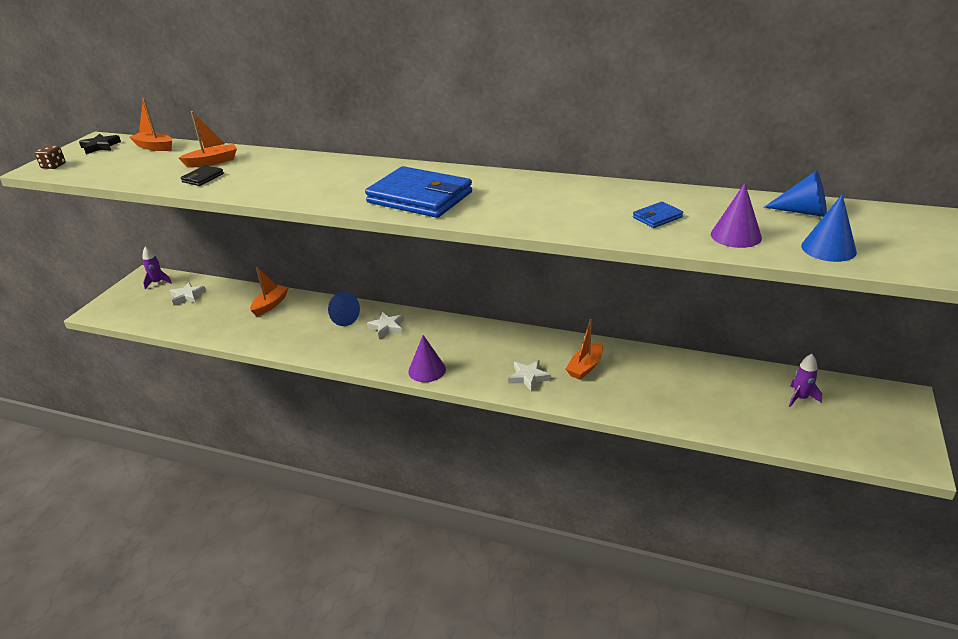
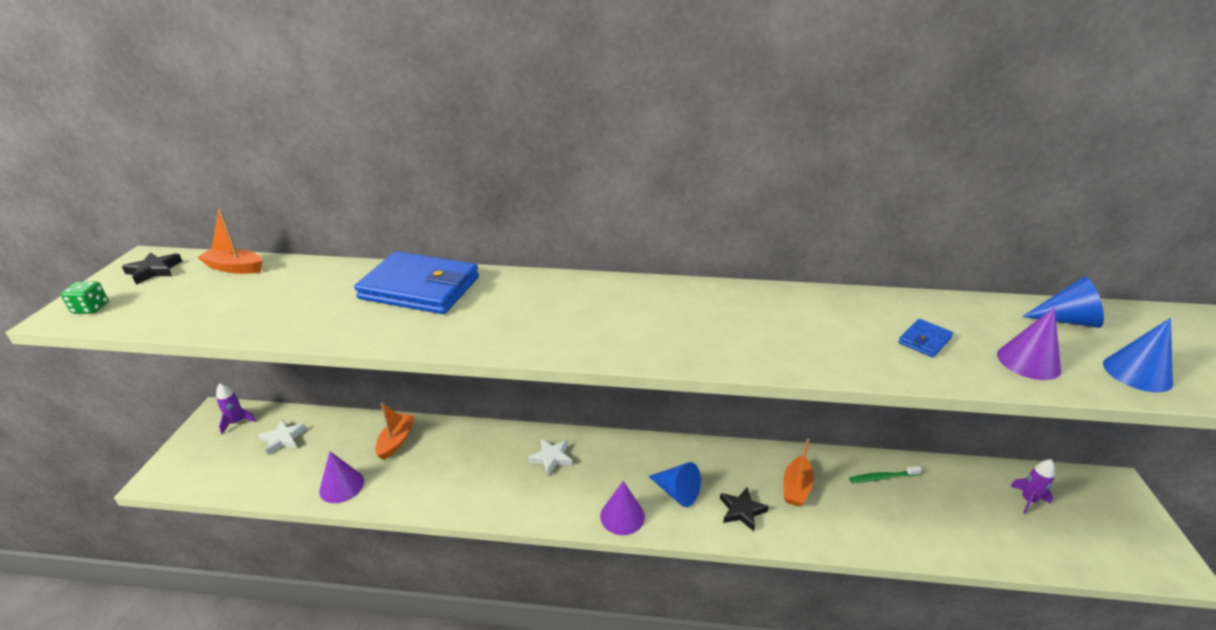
camera: 15 degrees left, 0 degrees up
(53, 166) = (91, 308): brown dice -> green dice
(203, 178) = (324, 316): black wallet -> none
(212, 162) = (327, 288): orange boat -> none
(220, 329) = (341, 486): none -> purple cone
(341, 318) = (492, 451): blue cone -> blue cone (677, 492)
(420, 197) = (630, 330): blue wallet -> blue wallet (420, 288)
(528, 377) = (742, 511): white star -> black star
(669, 368) = (882, 477): none -> green toothbrush

